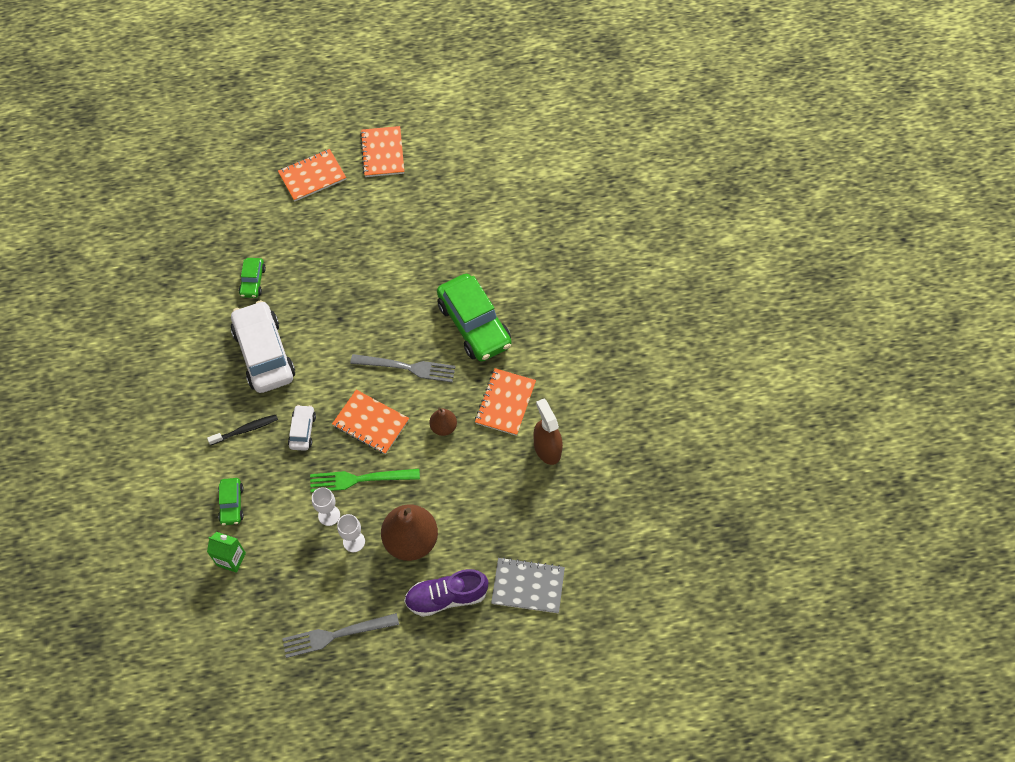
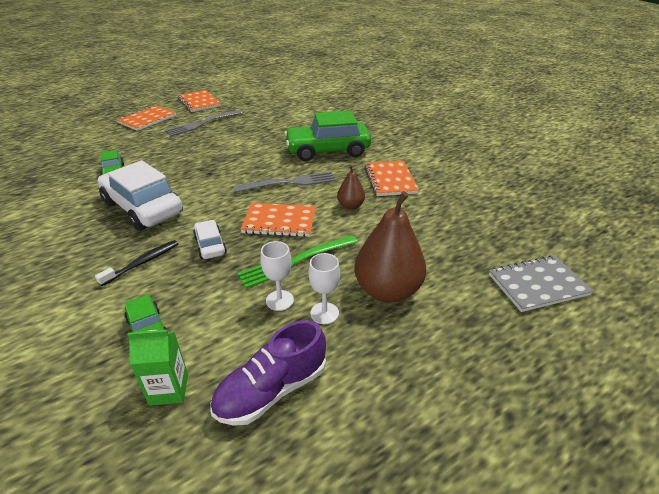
camera: 25 degrees left, 25 degrees down
(336, 635) = (370, 422): grey fork -> grey fork (202, 124)
(446, 597) = (469, 325): purple shoe -> purple shoe (272, 390)
(474, 325) = (327, 151): green car -> green car turned 135 degrees clockwise
(547, 448) = (450, 193): brown spray bottle -> none

